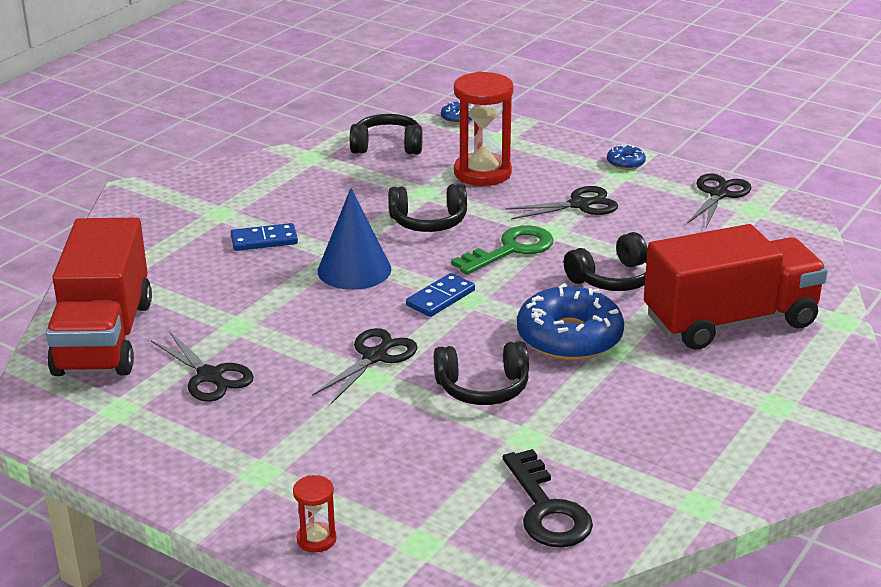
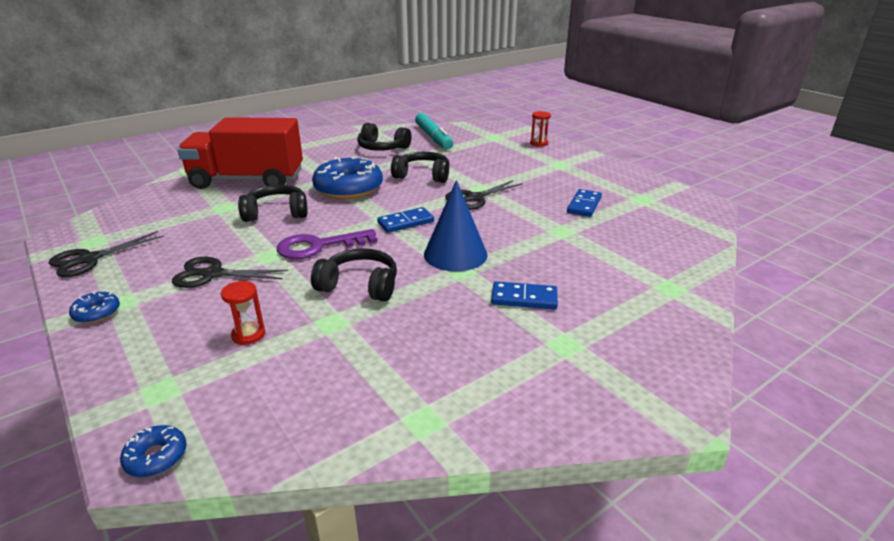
camera: 160 degrees left, 0 degrees up
(104, 337) = (665, 240): red truck -> none
(210, 376) = (584, 205): black scissors -> blue domino
(387, 146) = (310, 414): black headphones -> black headphones (382, 148)
(482, 173) = (248, 335): red hourglass -> red hourglass, size x0.47
(511, 249) = (319, 246): green key -> purple key
(547, 509) = (433, 137): black key -> turquoise marker

